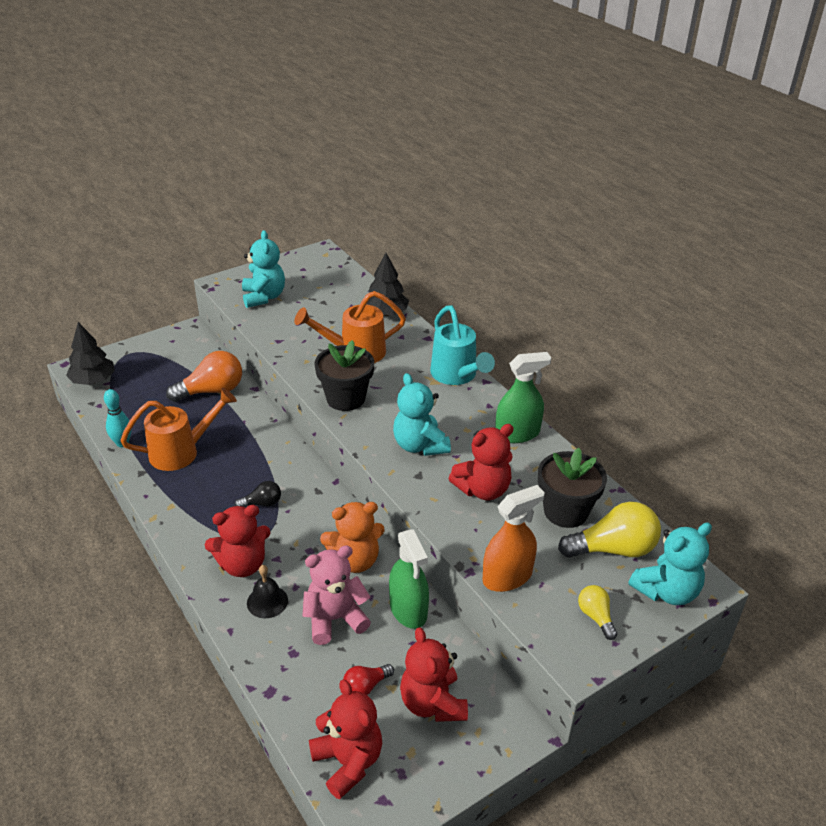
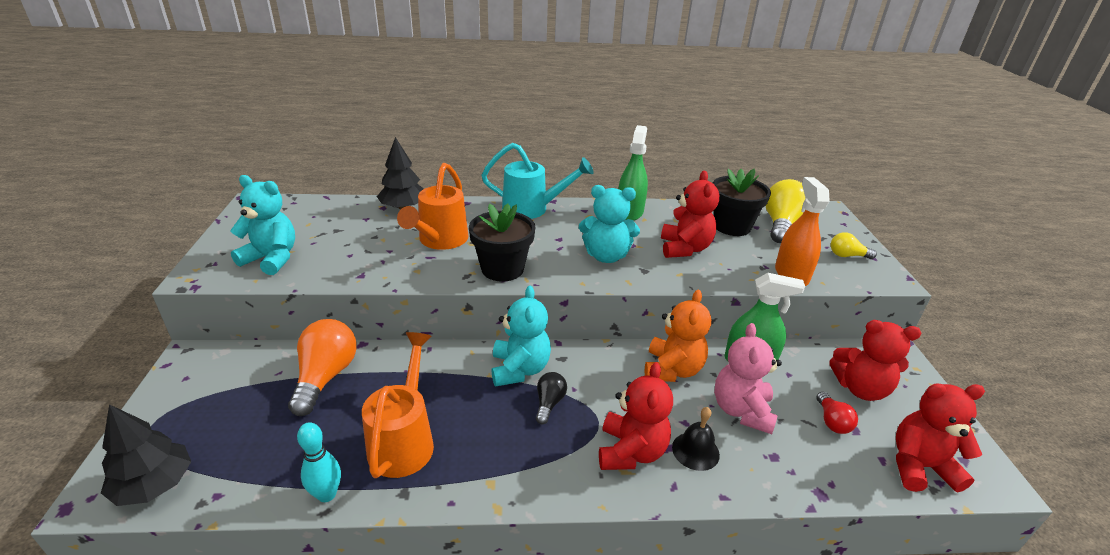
camera: 60 degrees left, 5 degrees down
(666, 591) = (830, 223): turquoise teddy bear -> turquoise teddy bear (519, 369)

